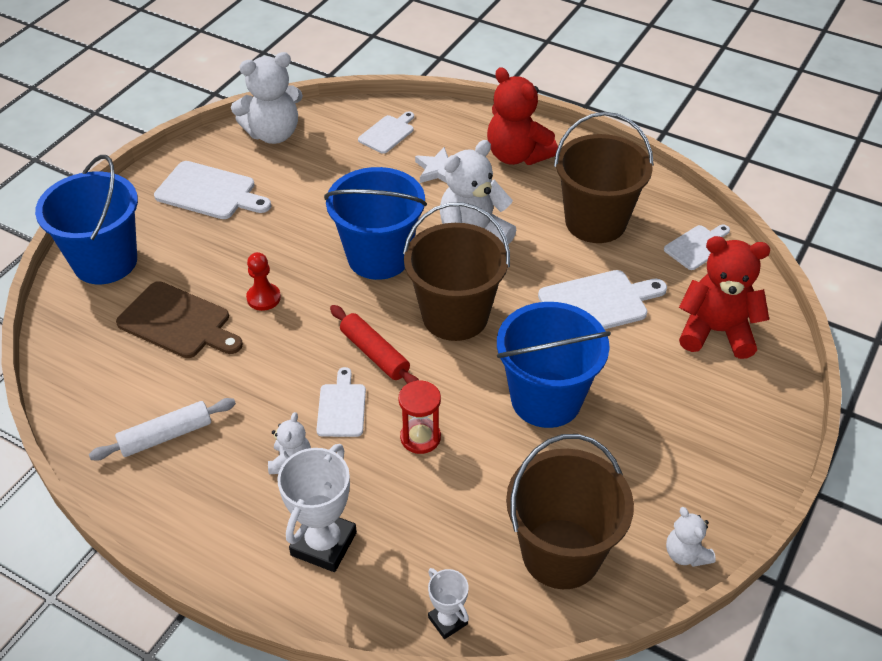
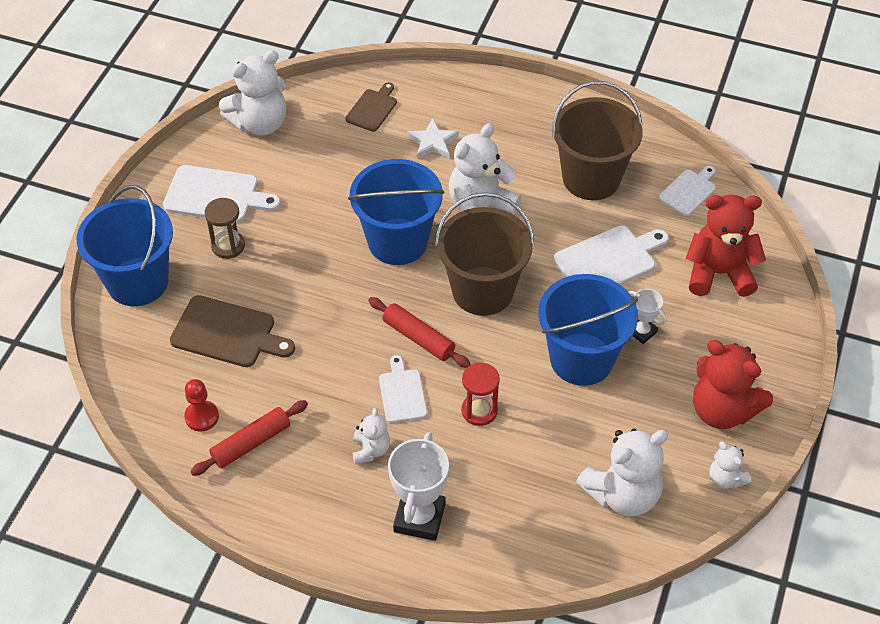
camera: 10 degrees left, 5 degrees up
(166, 436) = (251, 443): white rolling pin -> red rolling pin
(206, 240) = (228, 246): none -> brown hourglass
(263, 298) = (301, 298): red pawn -> red pawn (202, 417)
(387, 133) = (372, 108): white cutting board -> brown cutting board
(448, 621) = (540, 565): white trophy -> white trophy (642, 332)
(517, 155) = (503, 117): red teddy bear -> red teddy bear (722, 410)
(561, 553) = (622, 494): brown bucket -> white teddy bear

